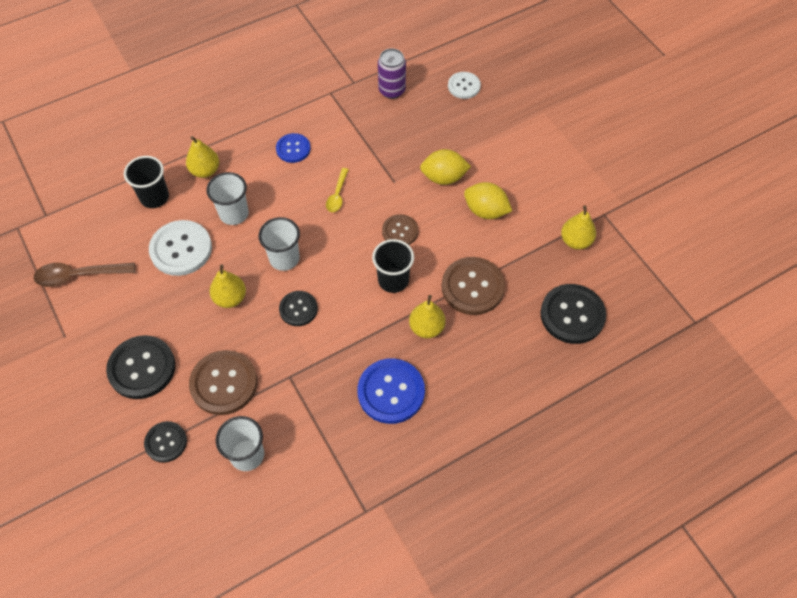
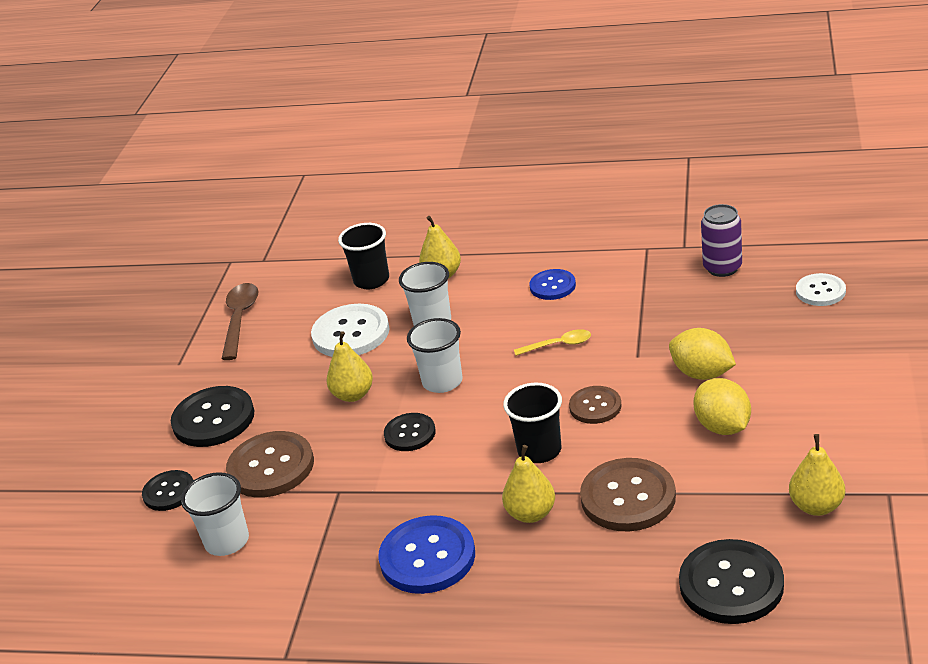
camera: 45 degrees right, 25 degrees down
(79, 276) = (240, 319): brown spoon -> brown spoon turned 60 degrees clockwise
(337, 195) = (558, 345): yellow spoon -> yellow spoon turned 150 degrees counterclockwise

